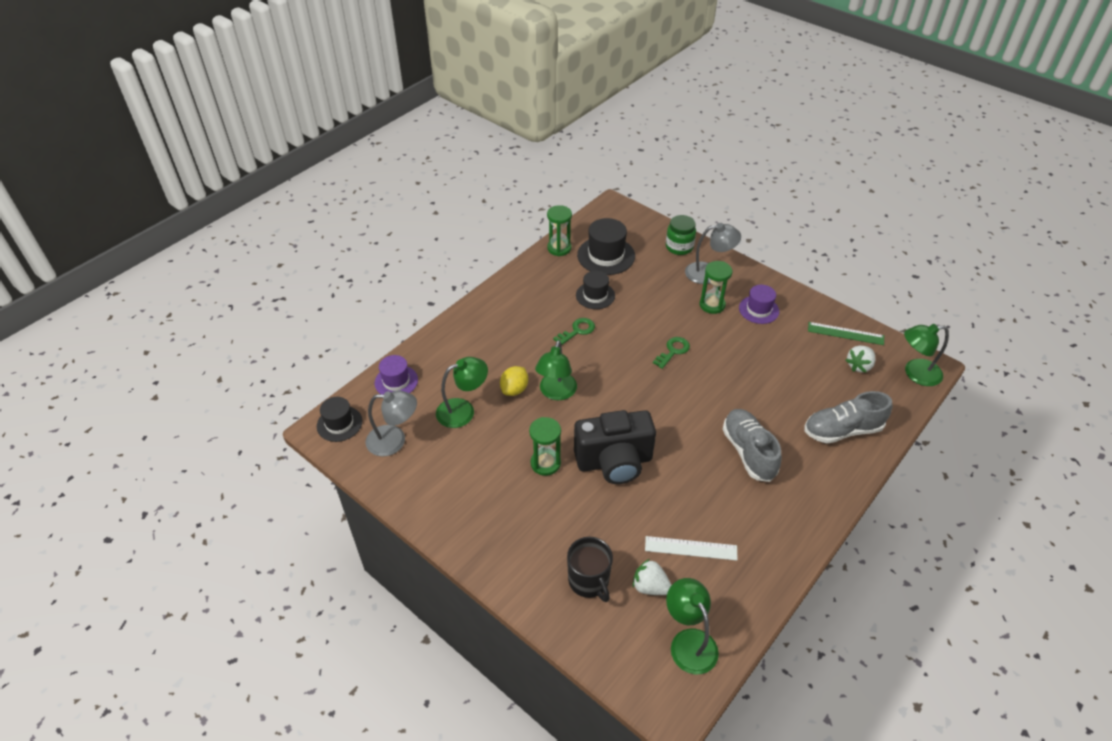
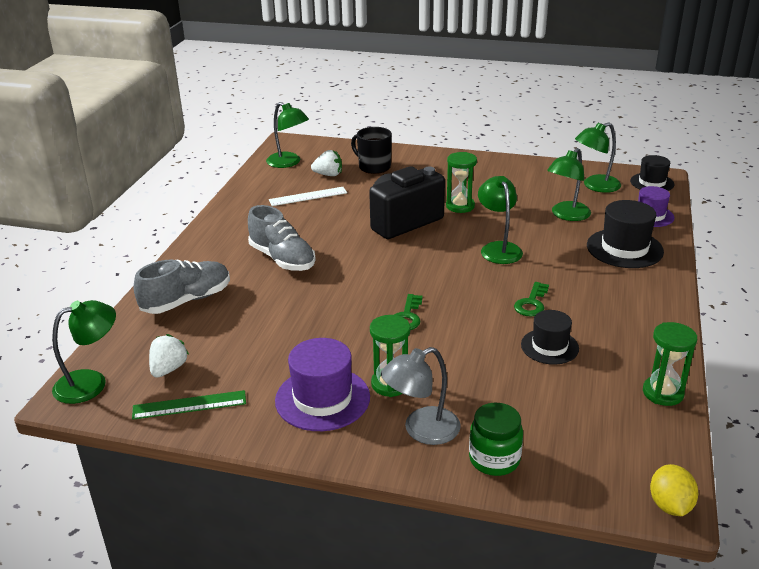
camera: 155 degrees right, 15 degrees down
(394, 441) = (595, 186): grey lamp -> green lamp
(514, 389) = (539, 240): yellow lemon -> yellow lemon (670, 505)
(606, 256) = (588, 405): black hat -> black hat (624, 248)
(758, 309) = (322, 399): purple hat -> purple hat, size x1.54

